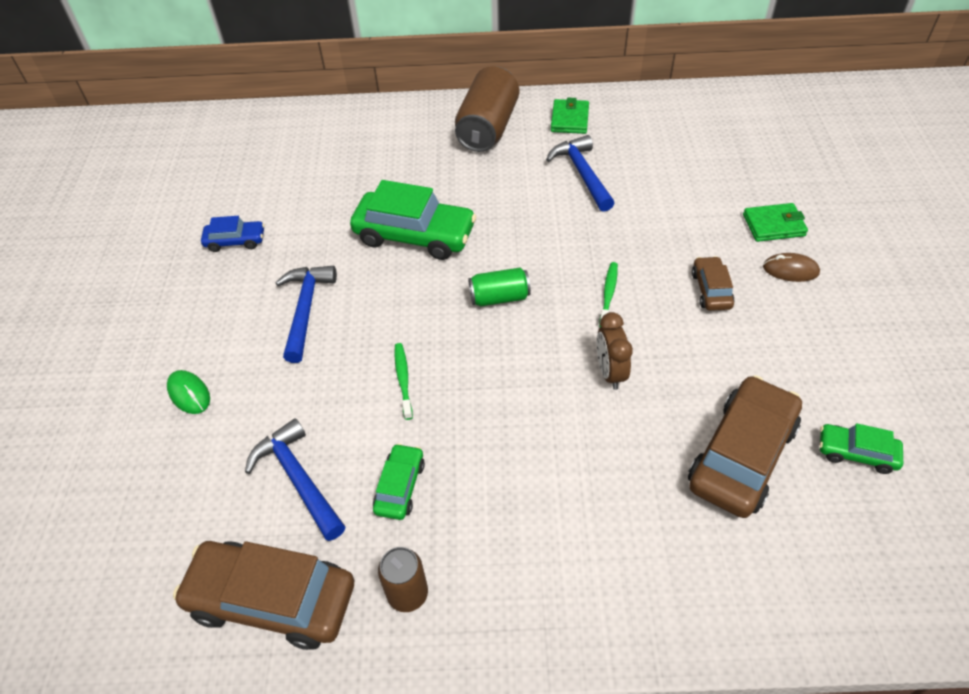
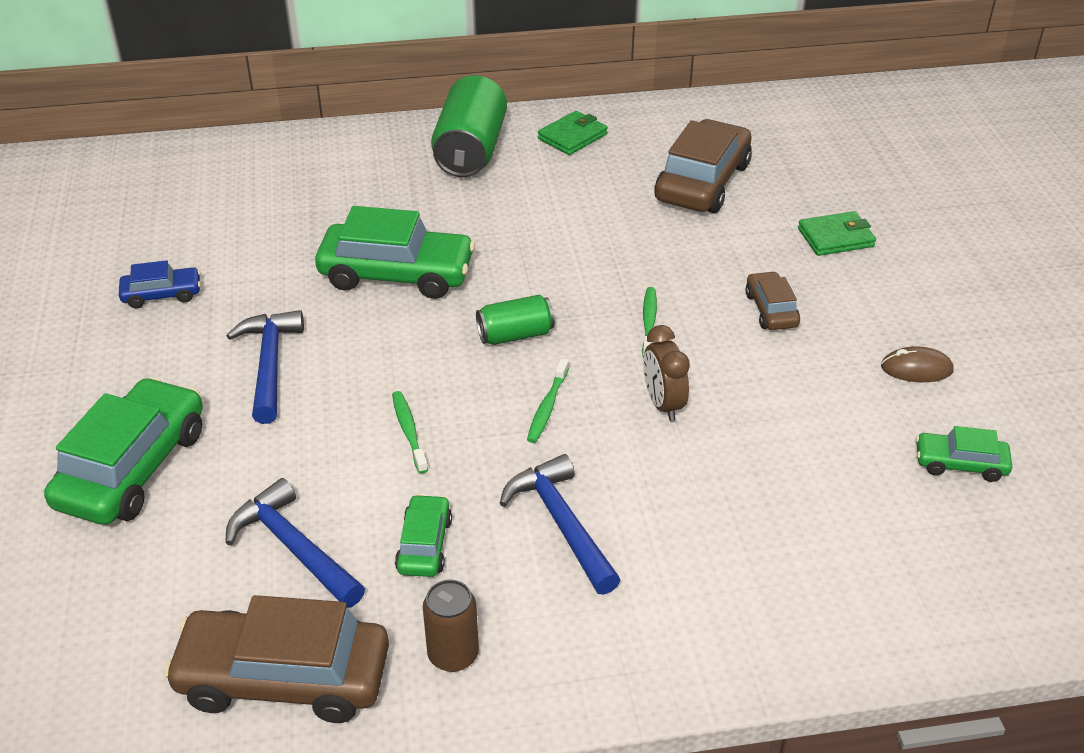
camera: 10 degrees left, 10 degrees down
(189, 393) = (133, 468): green mouse -> green car
(488, 128) = (470, 151): brown can -> green can
(516, 367) = (547, 407): none -> green toothbrush
(569, 119) = (572, 136): green wallet -> green wallet turned 45 degrees clockwise
(582, 174) = (597, 195): blue hammer -> blue hammer (561, 523)
(741, 455) = (830, 477): brown car -> brown car (702, 182)
(790, 270) = (861, 283): brown mouse -> brown mouse (916, 369)

